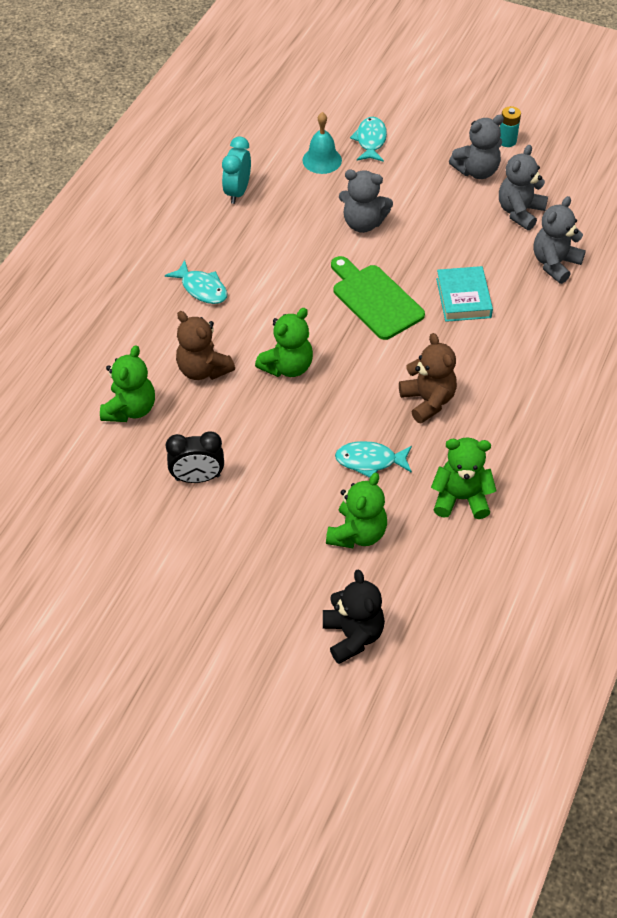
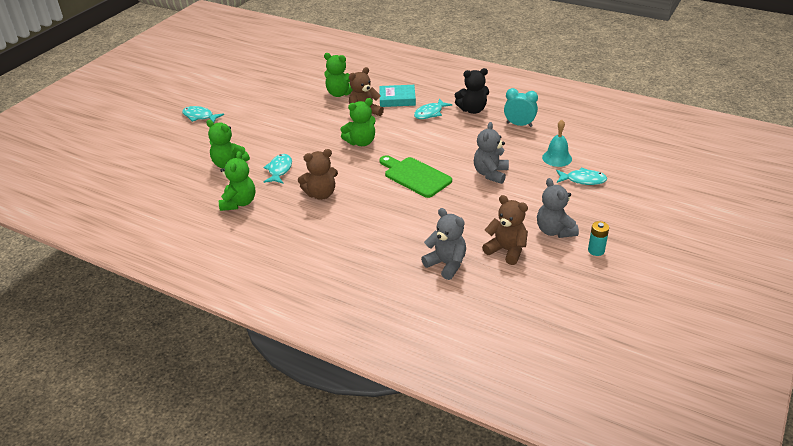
camera: 95 degrees right, 15 degrees down
(197, 478) = (286, 114): black clock -> none
(202, 614) = (200, 116): none -> turquoise fish
(287, 366) = (361, 142): green teddy bear -> green teddy bear turned 75 degrees counterclockwise
(353, 635) = (164, 161): black teddy bear -> black teddy bear (472, 110)
(374, 299) = (415, 176): green cutting board -> green cutting board turned 105 degrees counterclockwise
(463, 298) = (413, 215): turquoise book -> turquoise book (397, 99)
(520, 212) = (506, 250): grey teddy bear -> brown teddy bear

